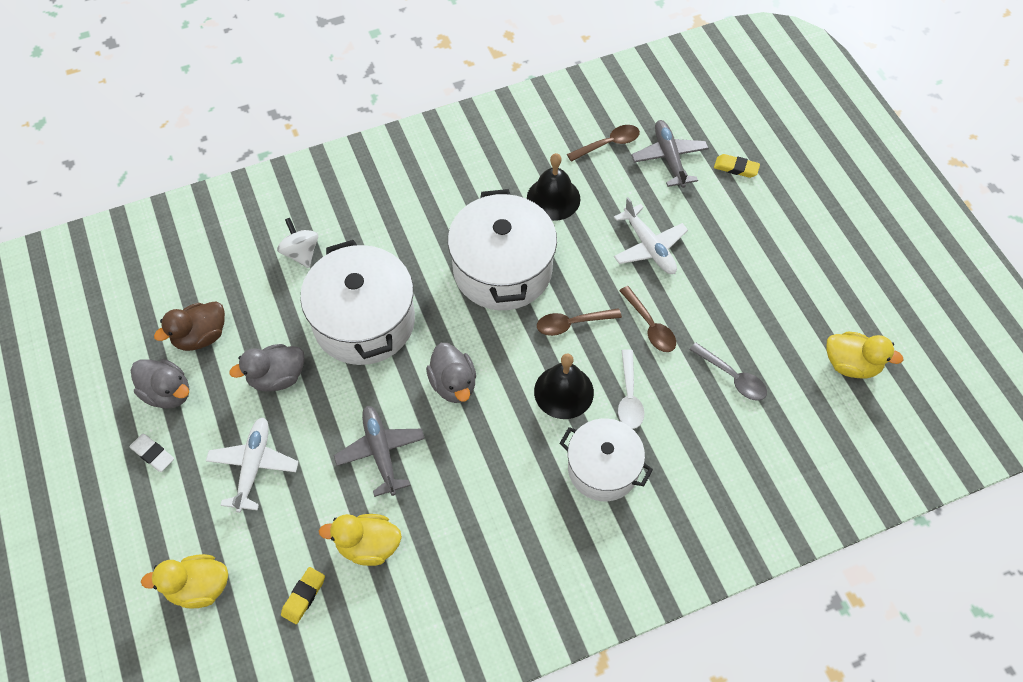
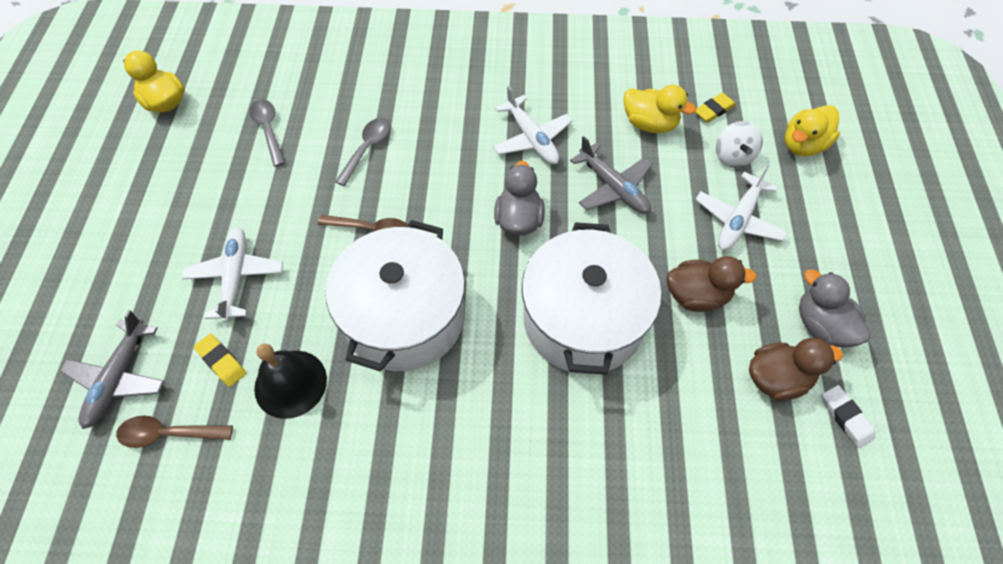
camera: 155 degrees left, 0 degrees up
(153, 454) = (840, 268): white eraser -> white eraser (846, 417)
(199, 587) = (803, 145): yellow duck -> yellow duck turned 120 degrees clockwise
(277, 377) = (696, 295): grey duck -> brown duck
(301, 253) = (630, 442): white spinning top -> white spinning top (732, 157)
(380, 452) = (613, 187): grey plane -> grey plane turned 45 degrees counterclockwise
(481, 475) = (531, 138): none -> white plane
(563, 391) = (421, 174): black bell -> none
(603, 469) = (428, 107): white pot -> none
(629, 396) = (367, 149): white spoon -> grey spoon
(650, 326) = (301, 199): brown spoon -> none
(736, 168) = (62, 330): yellow eraser -> yellow eraser (221, 361)

